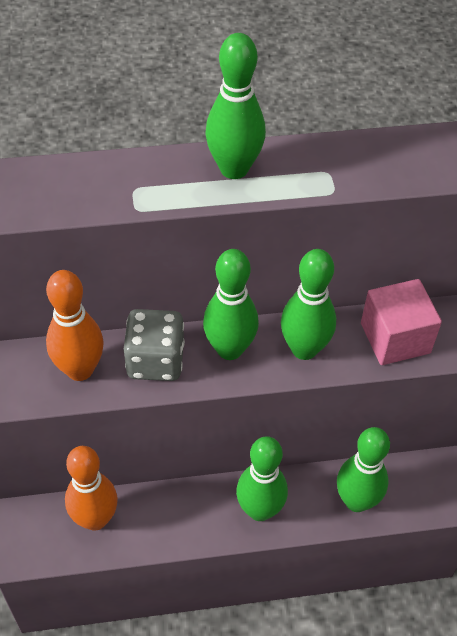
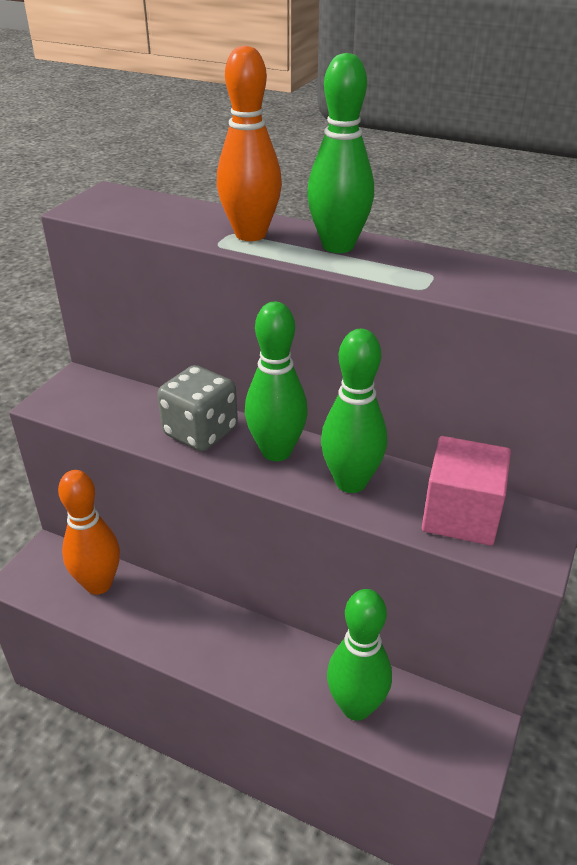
camera: 35 degrees right, 15 degrees down
(80, 369) = (131, 411): orange bowling pin -> orange bowling pin (250, 234)
(260, 510) = (249, 658): green bowling pin -> none

